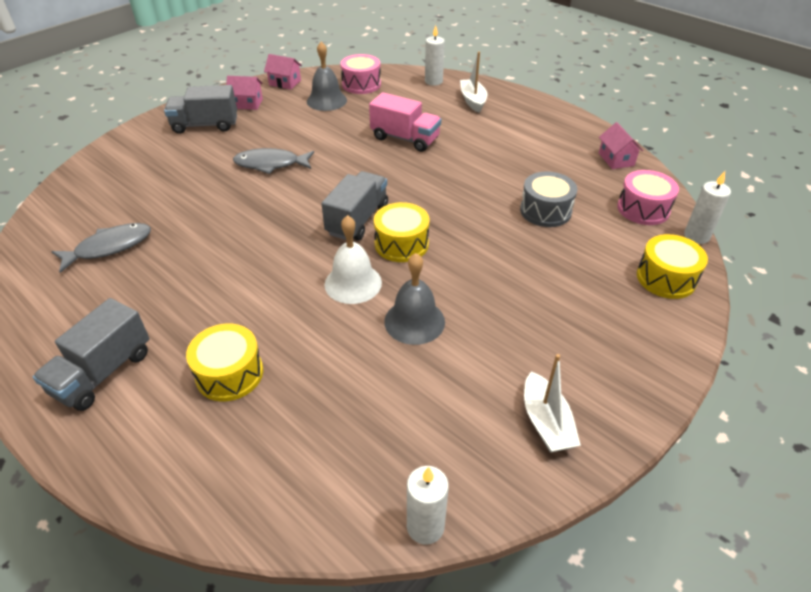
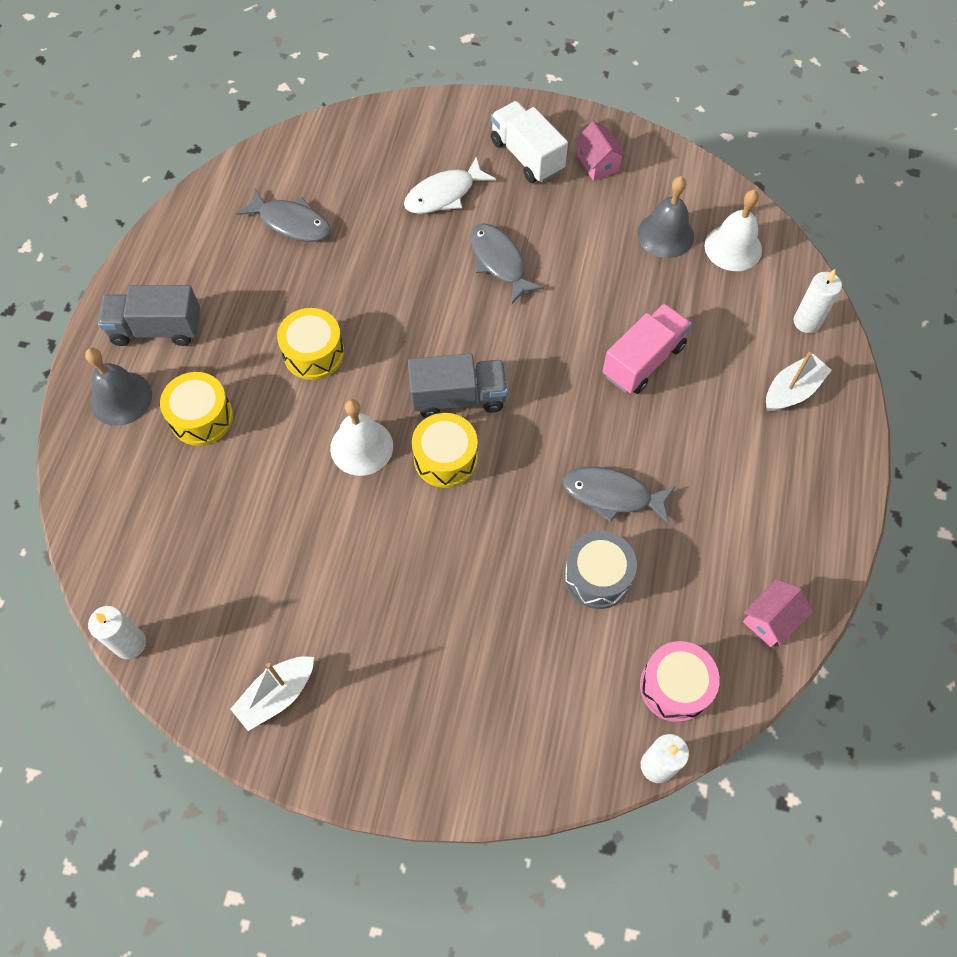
camera: 60 degrees right, 20 degrees up
(187, 167) = (444, 194): none -> white fish
(205, 125) = (527, 156): grey truck -> white truck
(285, 83) = (672, 169): pink house -> none
(361, 84) = (733, 247): pink drum -> white bell
(405, 139) = (643, 360): pink truck -> pink truck turned 135 degrees counterclockwise
(414, 321) = (341, 527): grey bell -> grey bell (121, 398)
(490, 184) = (612, 495): none -> grey fish
(666, 278) = (551, 749): yellow drum -> yellow drum (313, 353)

